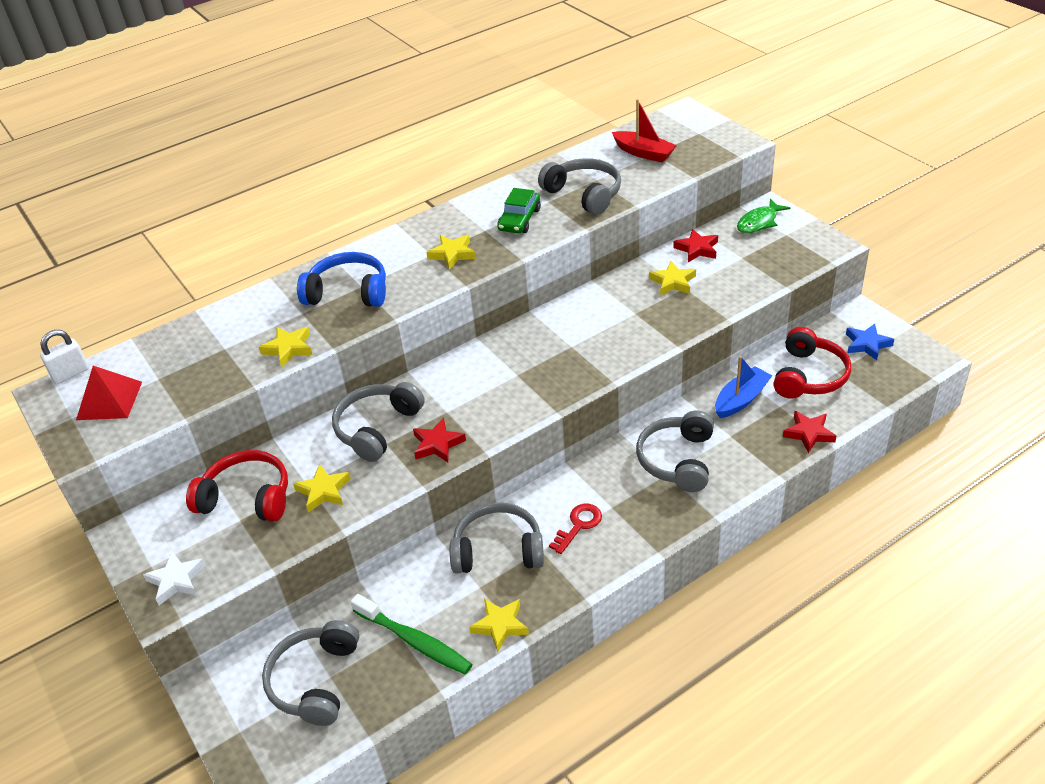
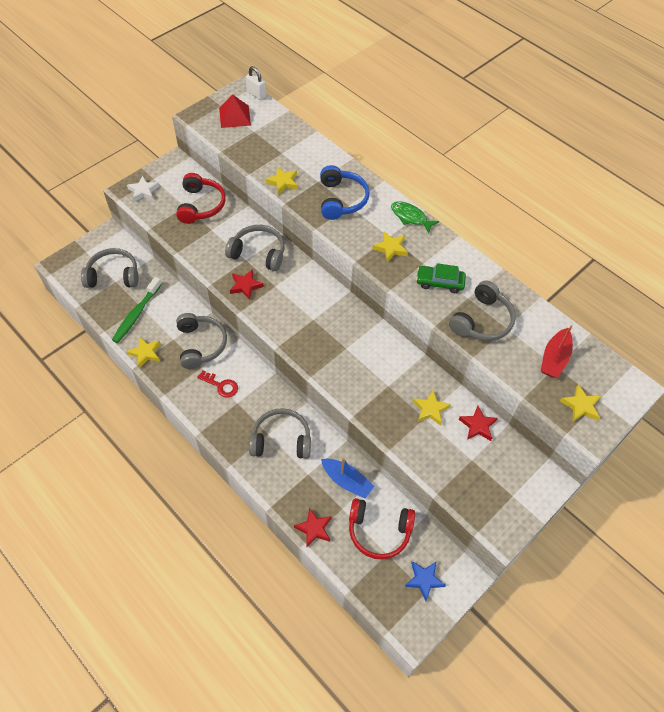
camera: 75 degrees right, 15 degrees up
(323, 491) = (206, 238): yellow star -> yellow star (580, 406)
(759, 222) = (526, 473): green fish -> green fish (410, 217)

